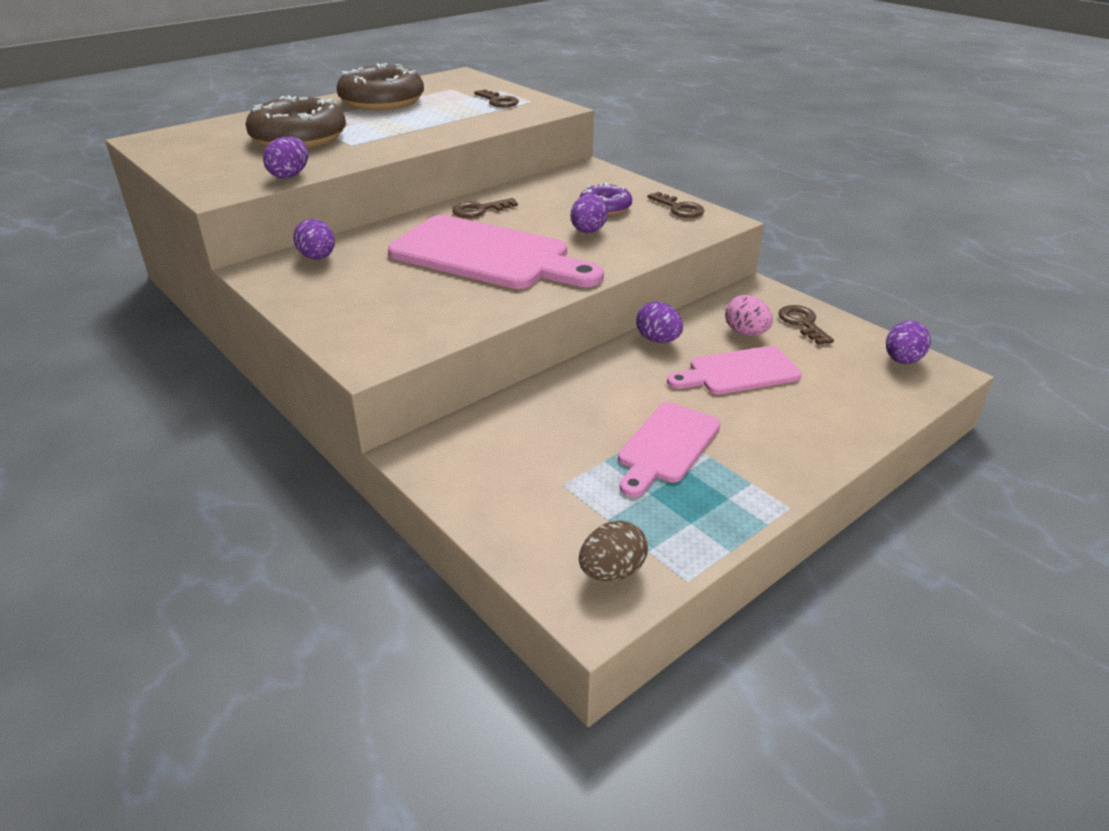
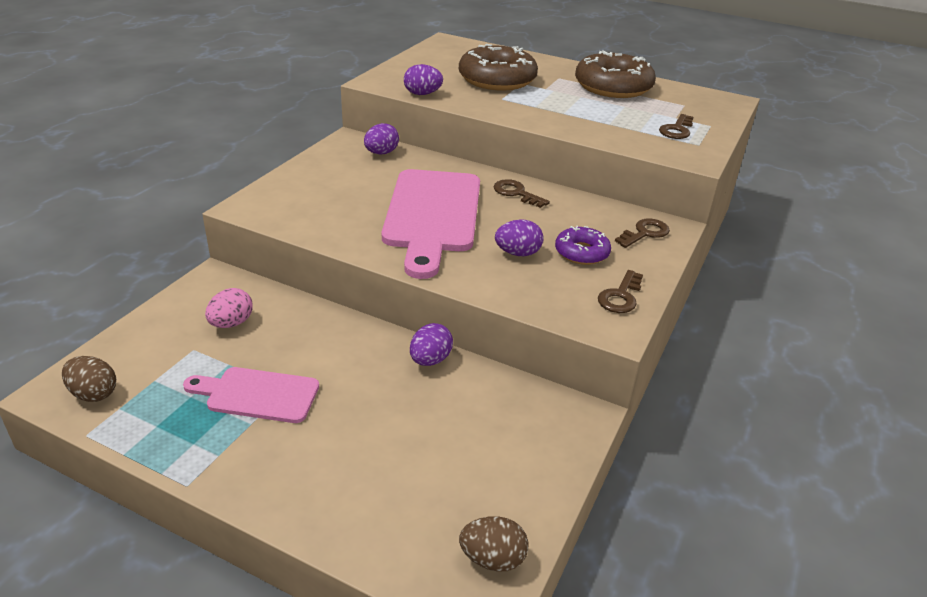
camera: 65 degrees right, 0 degrees up
(738, 372) = (398, 422): pink cutting board -> none
(746, 333) = (479, 417): pink egg -> pink egg (231, 323)
(802, 323) = (528, 460): brown key -> brown key (645, 233)
(902, 360) = (492, 559): purple egg -> brown egg

